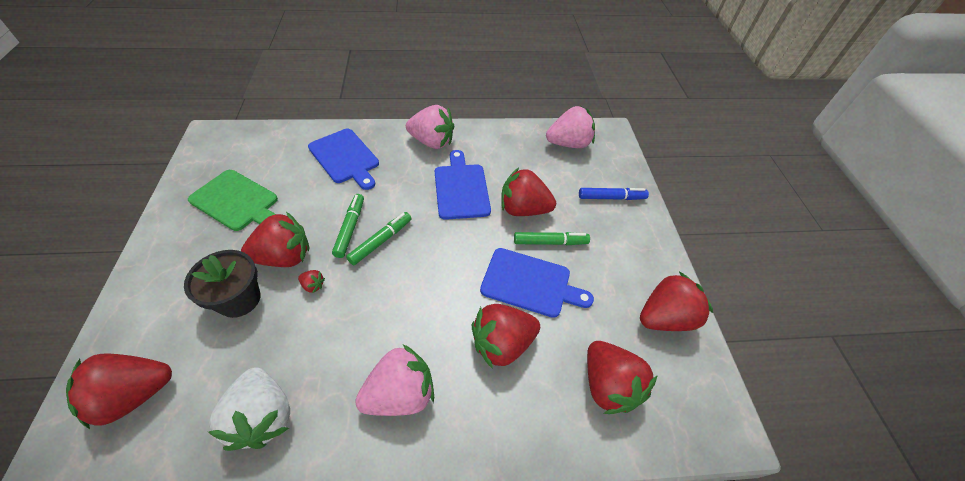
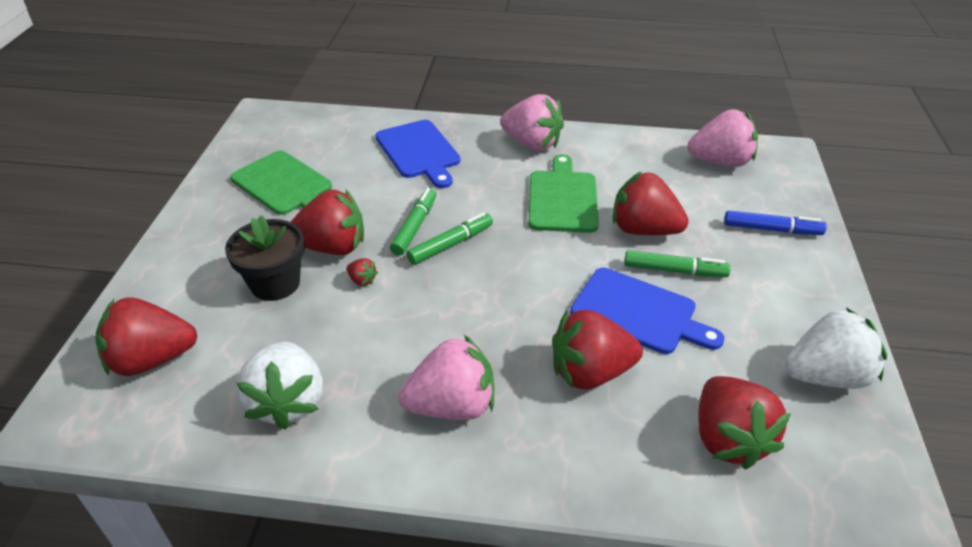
camera: 15 degrees right, 10 degrees down
(461, 188) = (562, 198): blue cutting board -> green cutting board
(665, 317) = (825, 375): red strawberry -> white strawberry

